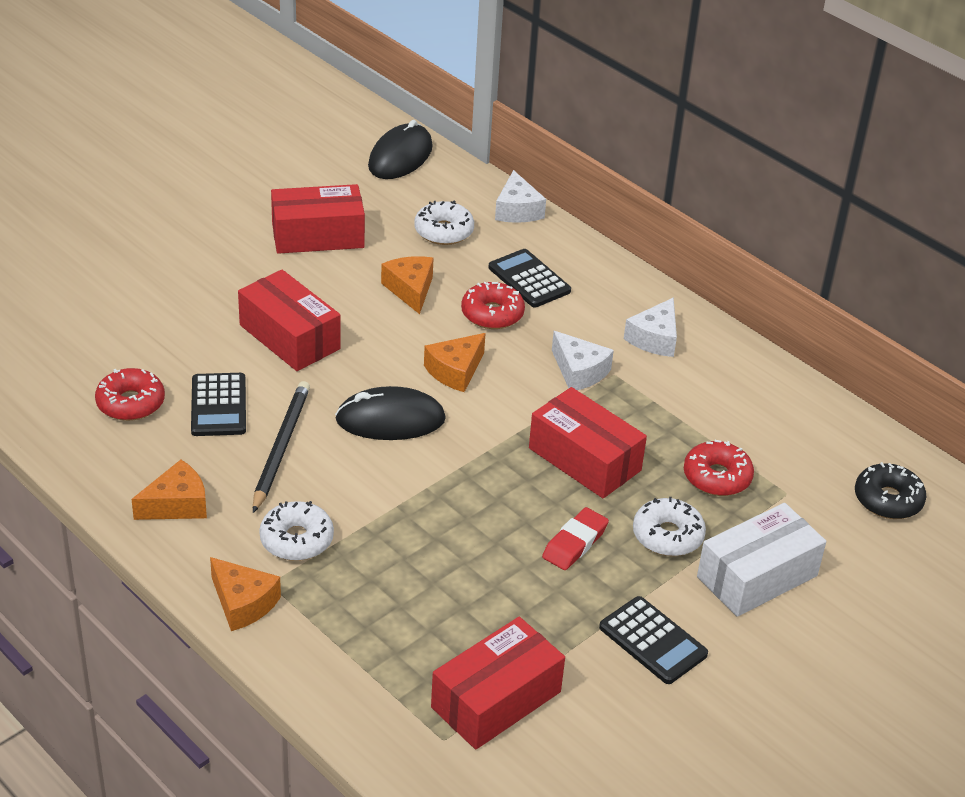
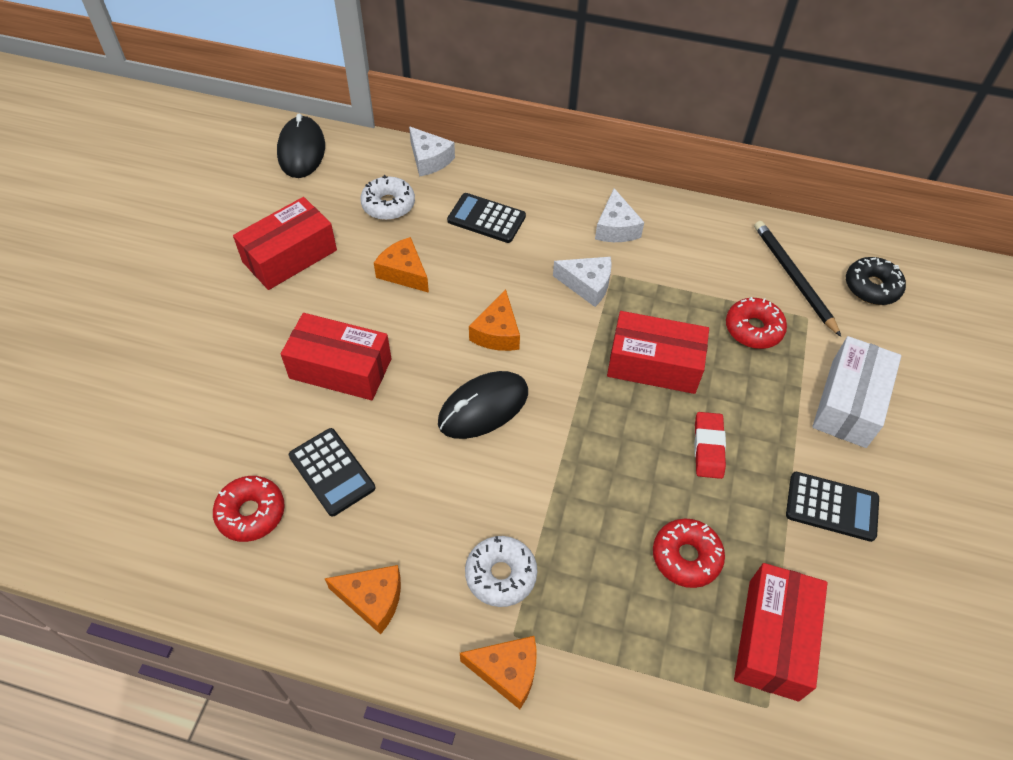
camera: 30 degrees left, 15 degrees up
(177, 504) = (372, 599): orange cheese -> orange cheese turned 75 degrees clockwise
(281, 447) = (416, 486): black pencil -> black pencil (793, 278)
(492, 314) = (484, 264): red donut -> red donut (686, 557)
(667, 536) = (764, 402): white donut -> none

